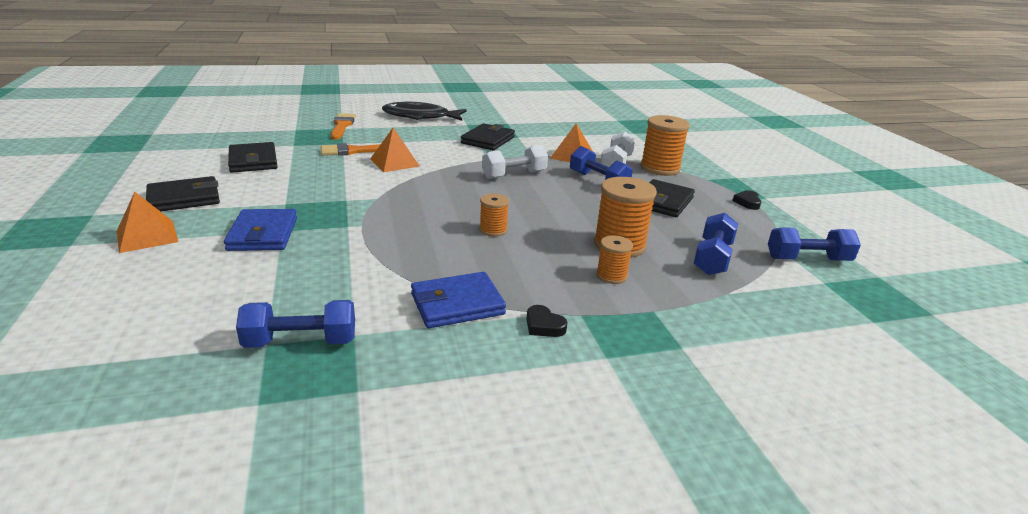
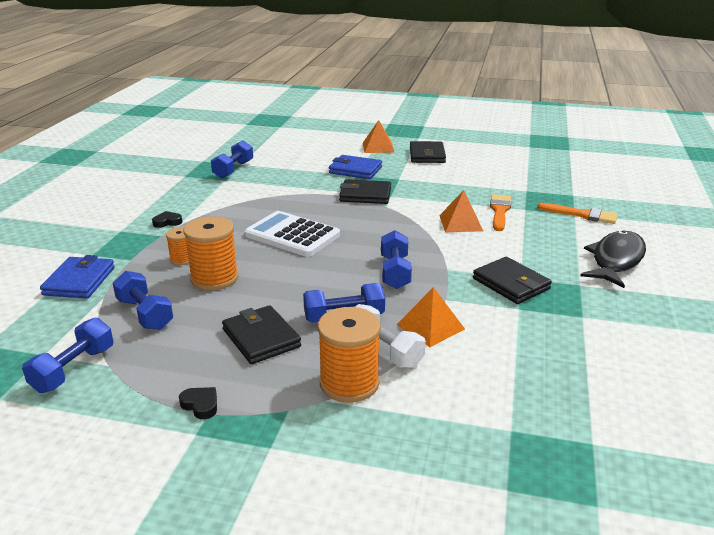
camera: 120 degrees right, 0 degrees up
(253, 161) = (490, 175): black wallet -> black wallet (365, 195)
(457, 304) = (217, 205): blue wallet -> blue wallet (79, 281)
(493, 230) = (292, 235): orange spool -> white calculator
(514, 175) = (395, 272): white dumbbell -> blue dumbbell

